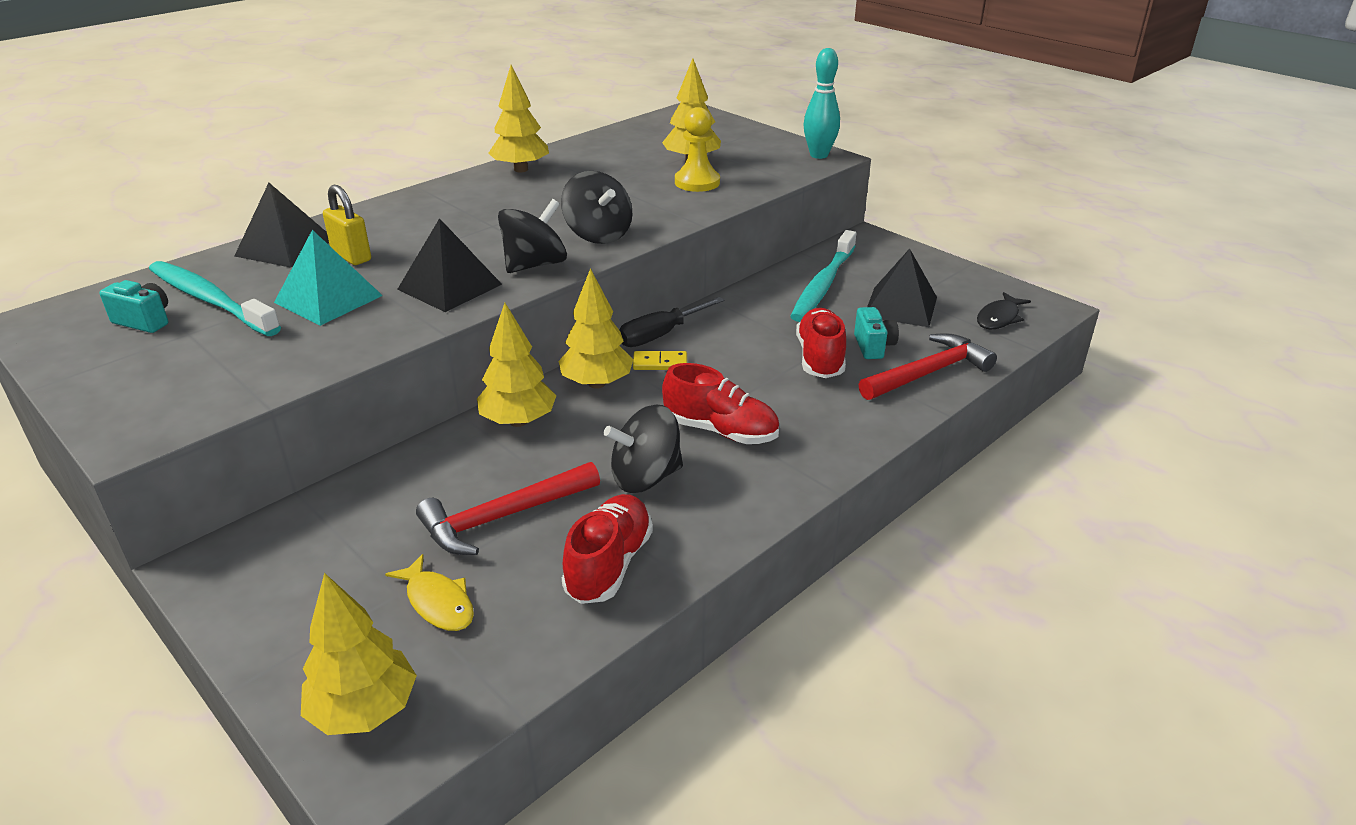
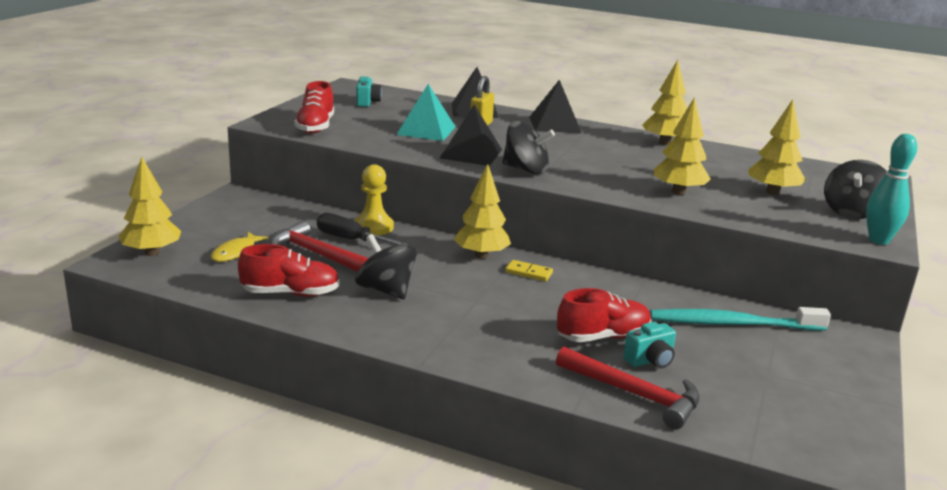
camera: 65 degrees right, 10 degrees down
(210, 300) = (400, 109): turquoise toothbrush -> none
(518, 421) = (416, 239): yellow tree -> yellow tree (678, 192)
(598, 235) = (593, 180): black spinning top -> black spinning top (852, 212)
(660, 363) = (528, 273): yellow domino -> yellow domino turned 45 degrees counterclockwise
(661, 335) = (568, 267): black screwdriver -> black screwdriver (351, 240)
(697, 182) = (734, 199): yellow pawn -> yellow pawn (373, 227)
(721, 431) = (461, 309): red shoe -> red shoe (315, 127)
(900, 306) = (742, 368): black pyramid -> black pyramid (554, 124)
(999, 318) = (790, 430): black fish -> none

